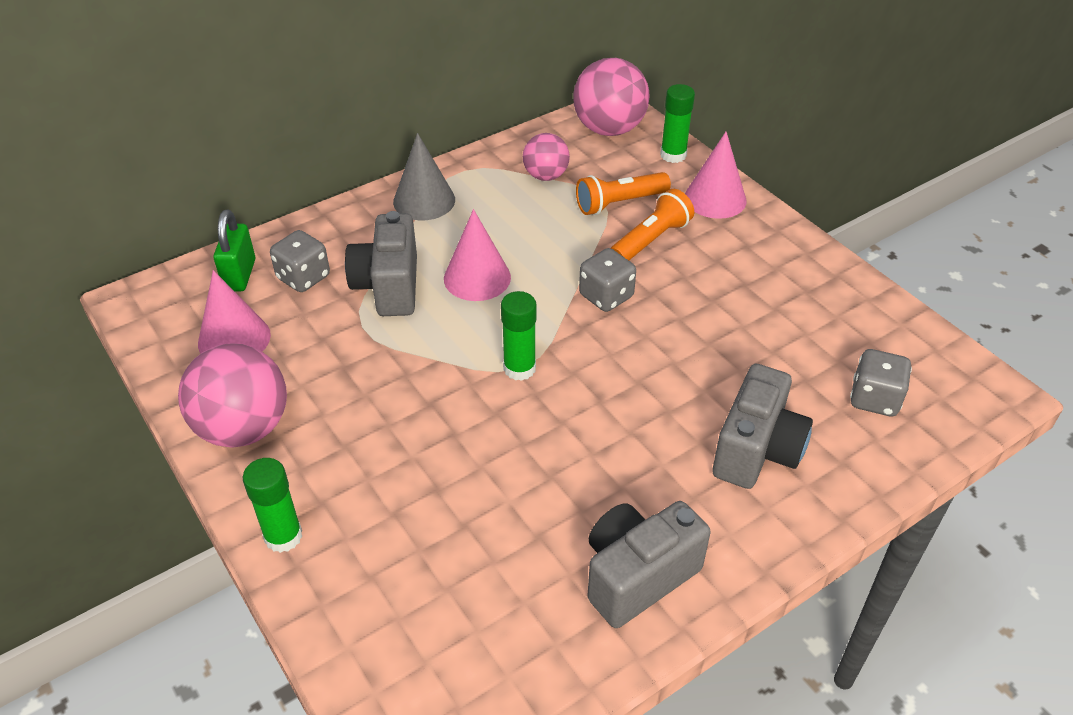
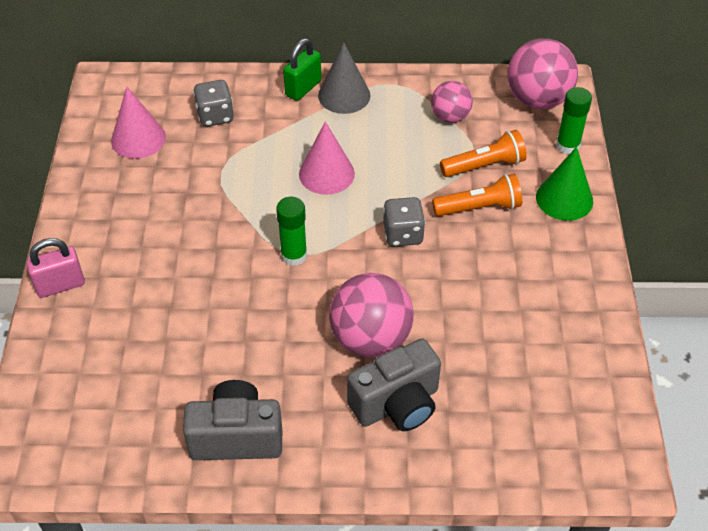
camera: 35 degrees right, 5 degrees up
(240, 275) = (178, 94): green padlock -> green padlock (303, 88)
(244, 428) = (95, 203): pink ball -> pink ball (371, 338)
(283, 536) = (60, 285): green glue stick -> pink padlock
(388, 286) = (262, 150): grey camera -> none
(619, 203) = (484, 166): orange flashlight -> orange flashlight turned 150 degrees clockwise
(715, 199) = (564, 199): pink cone -> green cone
(874, 399) = (523, 419): grey dice -> none

